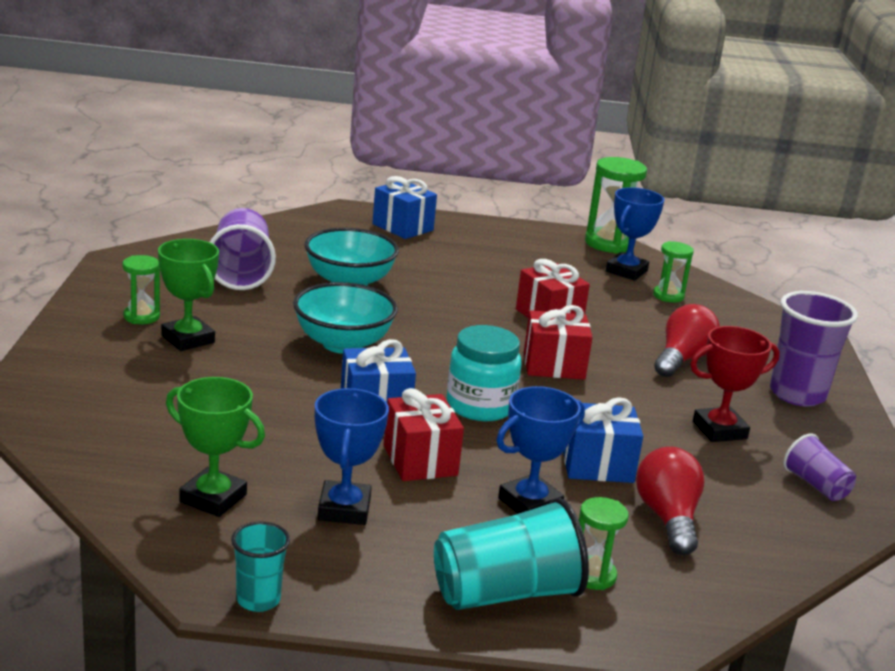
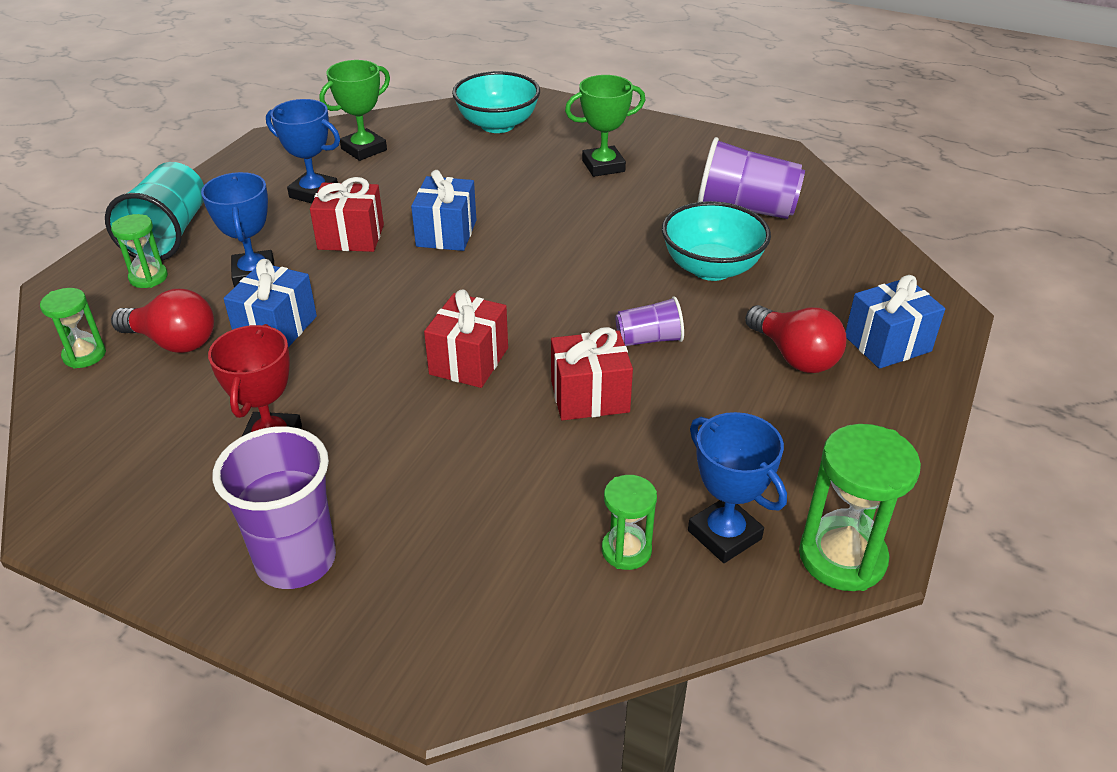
camera: 115 degrees right, 15 degrees up
(141, 317) = (652, 151): green hourglass -> green hourglass (84, 355)
(258, 600) = (249, 150): turquoise cup -> none
(343, 344) = (568, 238): turquoise bowl -> turquoise bowl (497, 125)
(480, 406) = (415, 289): turquoise jar -> none
(682, 359) = (436, 479): red light bulb -> red light bulb (794, 356)
(816, 485) = (129, 471): purple cup -> purple cup (649, 339)

